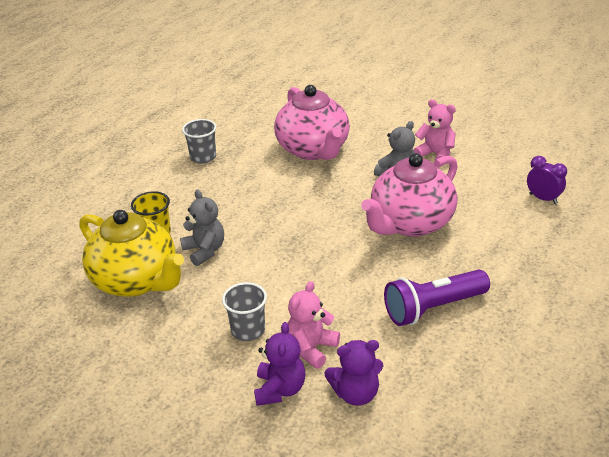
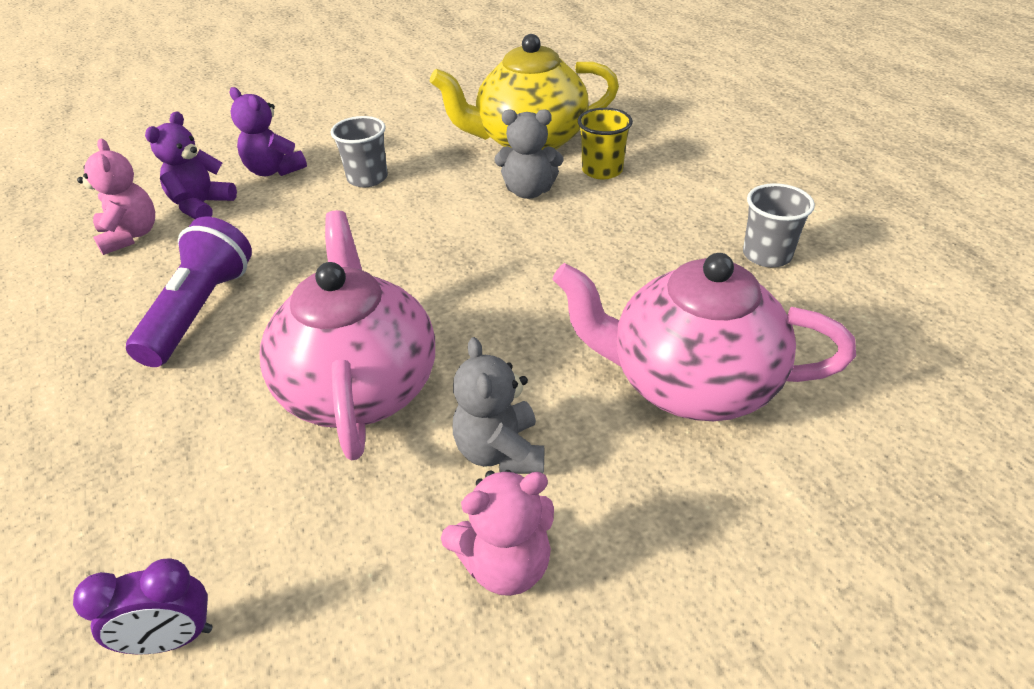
camera: 125 degrees right, 5 degrees up
(311, 348) = (288, 203): pink teddy bear -> pink teddy bear (130, 236)

